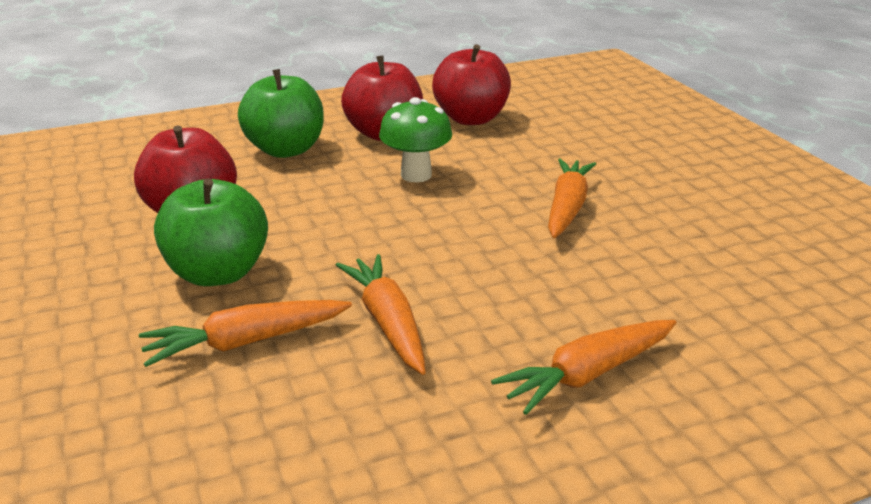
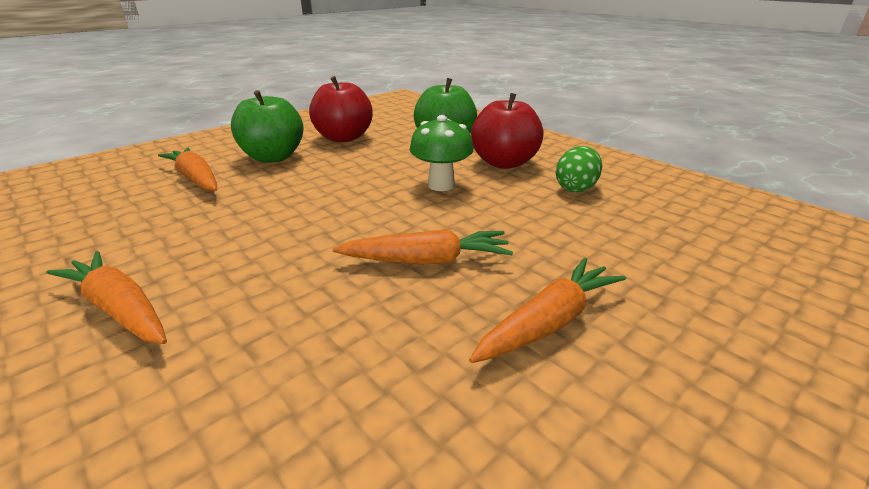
camera: 70 degrees right, 0 degrees up
(387, 322) = (213, 213): orange carrot -> orange carrot (549, 321)
(471, 119) = (575, 188): red apple -> green egg

